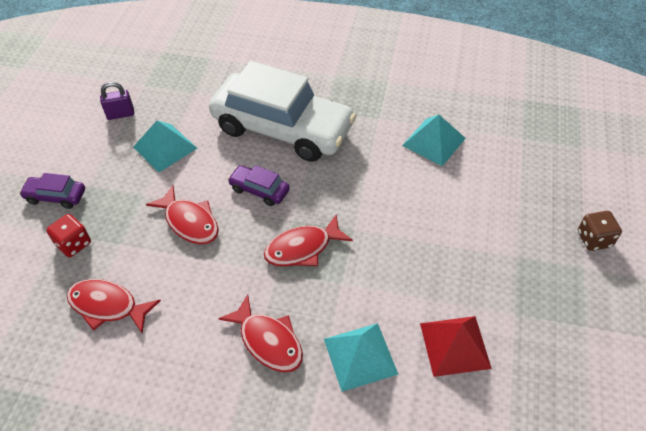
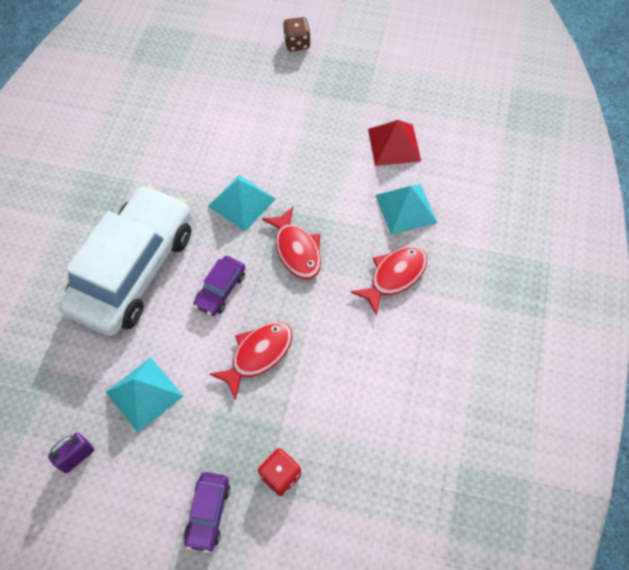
camera: 90 degrees left, 10 degrees up
(108, 306) = (359, 423): red fish -> none
(120, 114) = (76, 457): purple padlock -> purple padlock turned 60 degrees clockwise
(434, 141) = (174, 136): turquoise pyramid -> turquoise pyramid (242, 202)

